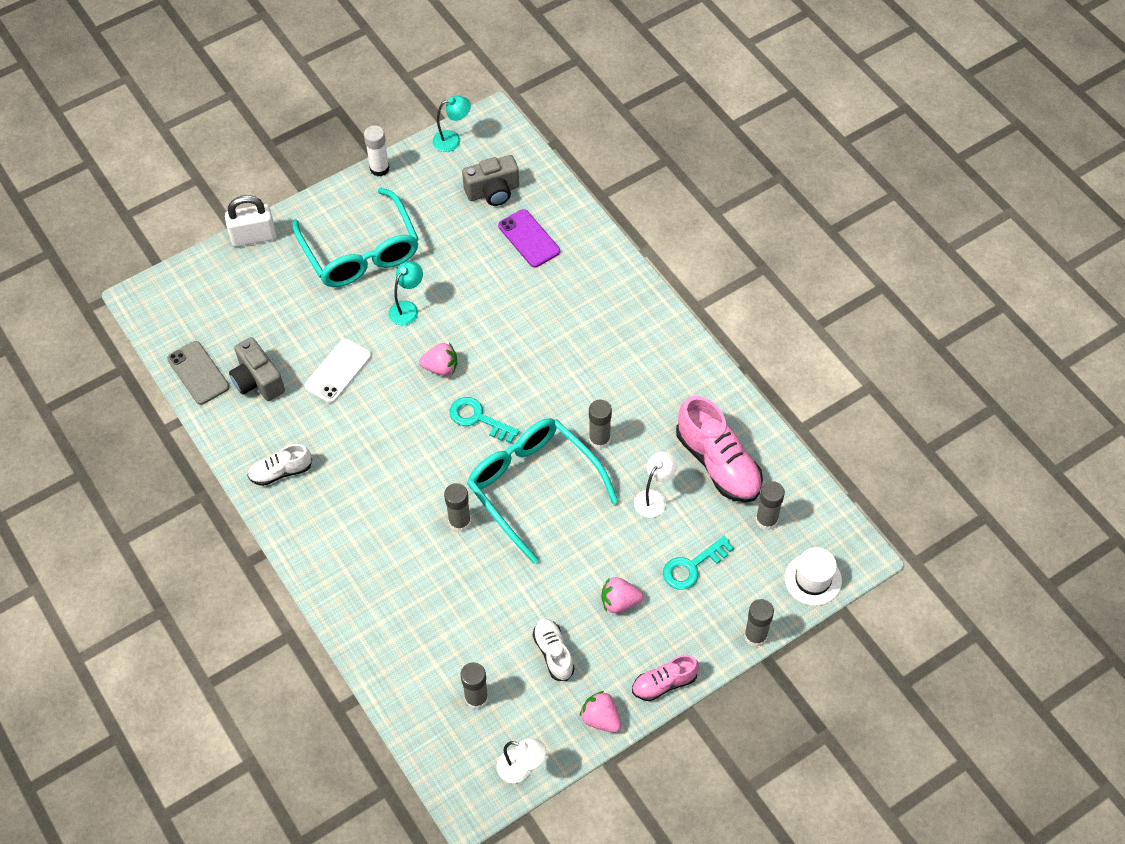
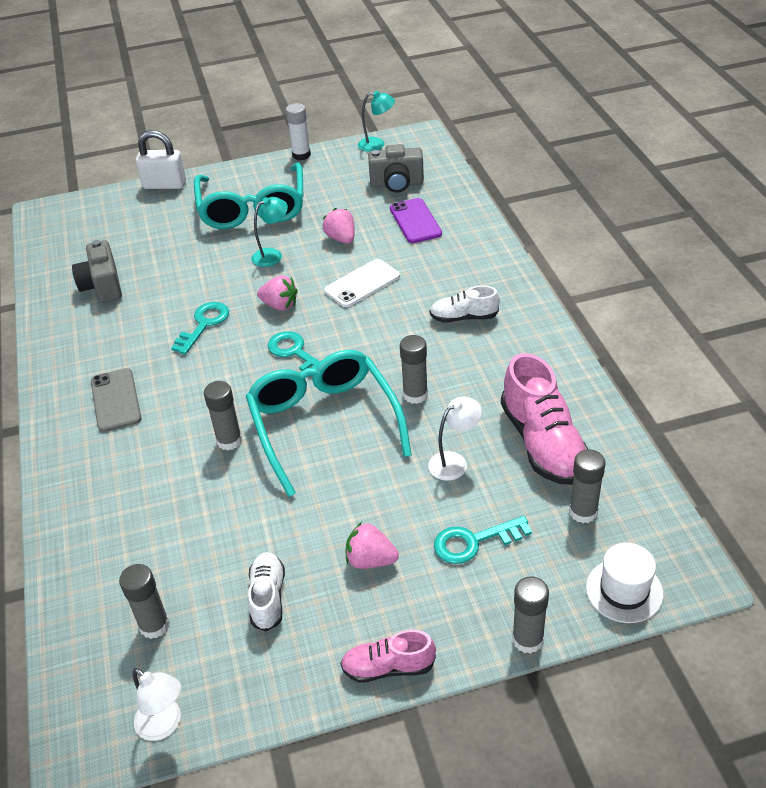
camera: 20 degrees right, 15 degrees down
(198, 373) = (54, 271): grey phone -> grey phone (116, 400)
(281, 472) = (78, 361): white shoe -> white shoe (464, 317)
(338, 371) = (180, 291): white phone -> white phone (362, 283)
(379, 405) = (204, 325): none -> turquoise key
(601, 718) = (291, 689): pink strawberry -> pink strawberry (341, 238)

